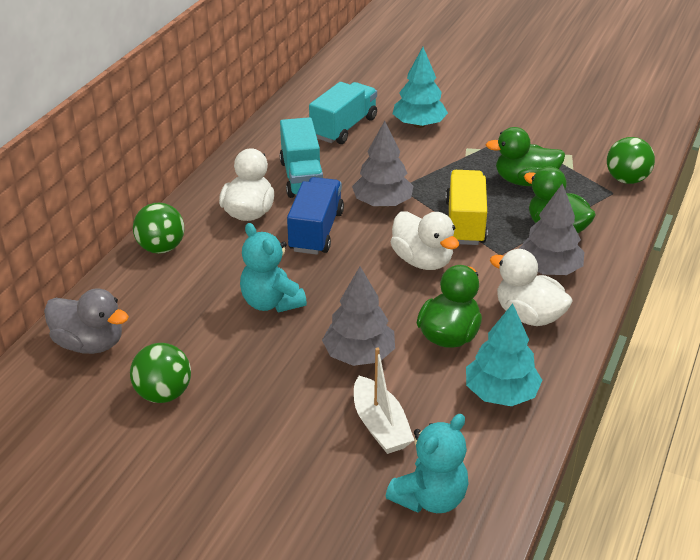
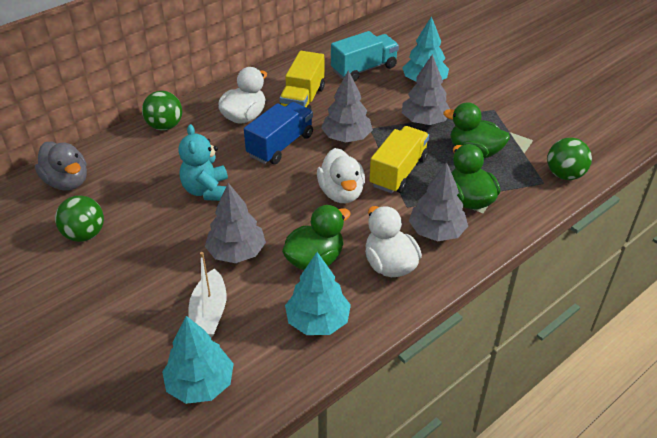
camera: 25 degrees right, 5 degrees up
(302, 177) = (303, 100): turquoise truck -> yellow truck
(430, 498) = (200, 384): turquoise teddy bear -> turquoise tree
(451, 164) = (424, 121): none -> grey tree

